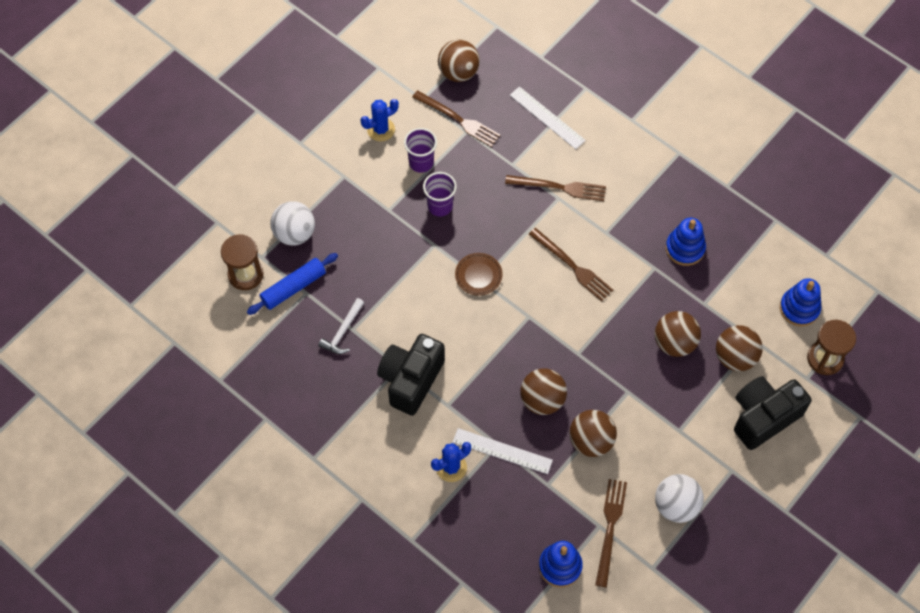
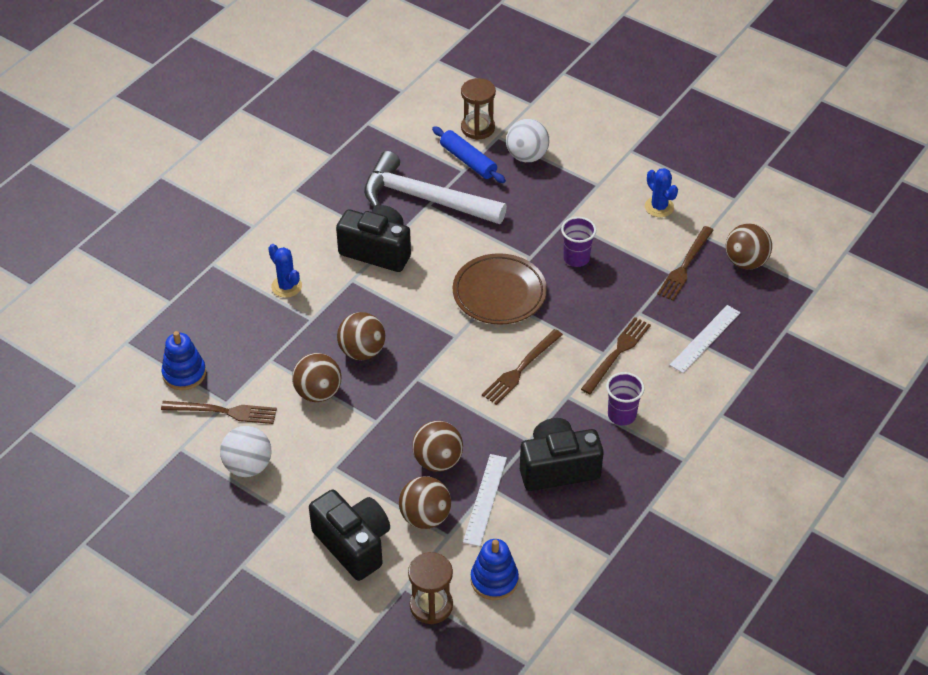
camera: 85 degrees right, 15 degrees down
(343, 331) = (425, 199): white hammer -> white hammer, size x2.35
(421, 162) = (626, 240): purple cup -> purple cup (622, 415)
(478, 275) = (499, 293): brown plate -> brown plate, size x1.89
(502, 451) = (305, 323): white ruler -> white ruler (485, 499)
(559, 187) = (617, 353): brown fork -> brown fork turned 150 degrees counterclockwise
(685, 248) = (558, 468): blue stacking toy -> black camera

